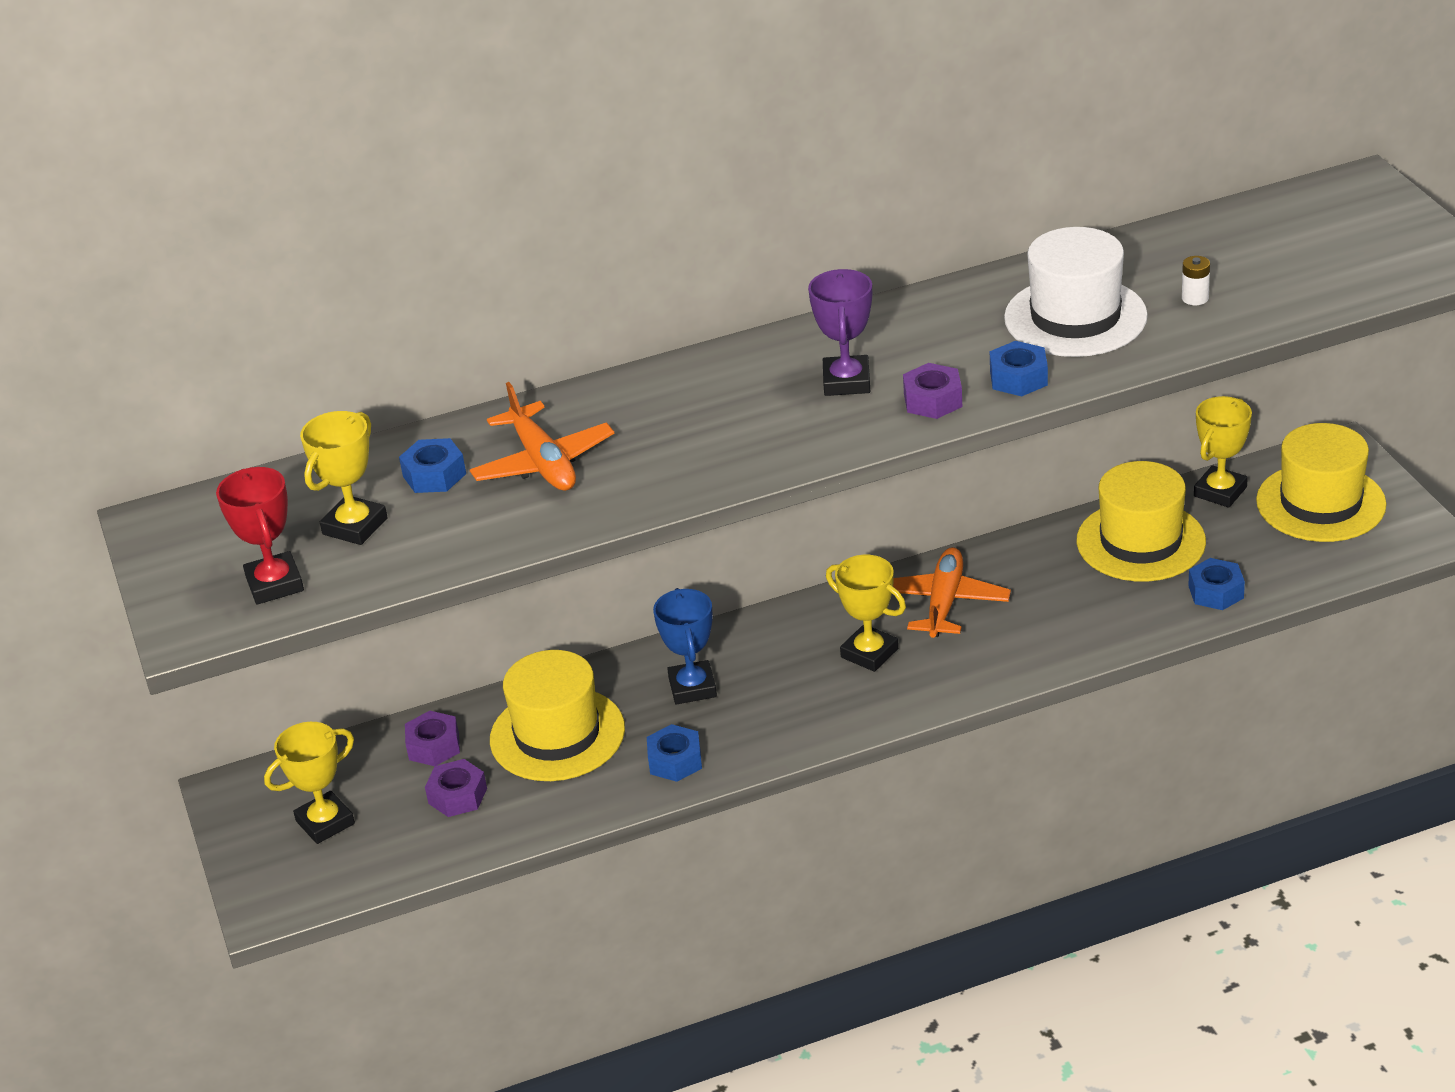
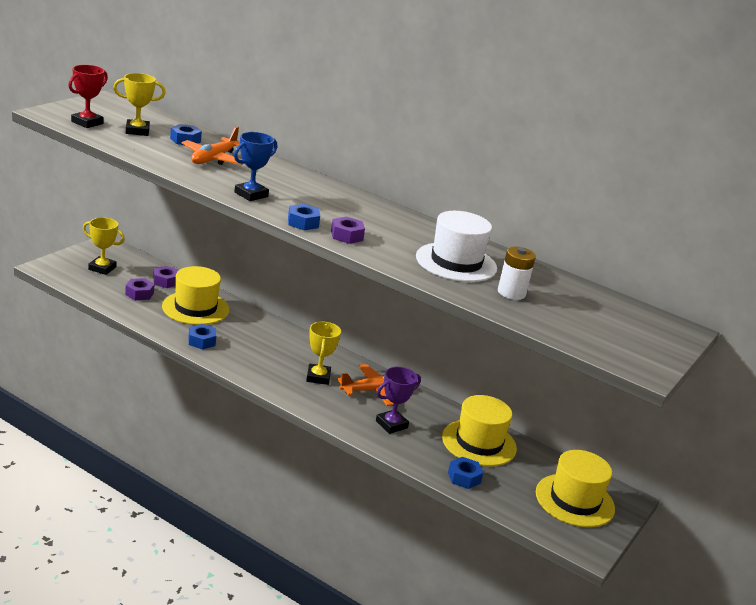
camera: 45 degrees right, 10 degrees down
(692, 687) = (253, 334): blue trophy -> blue trophy (251, 194)
(846, 382) = (340, 214): purple trophy -> purple trophy (391, 424)
(1018, 378) = (388, 254): blue nut -> blue nut (303, 223)
(1195, 298) = (511, 293): white battery -> white battery, size x1.77
(1220, 491) = (546, 461): yellow trophy -> none

